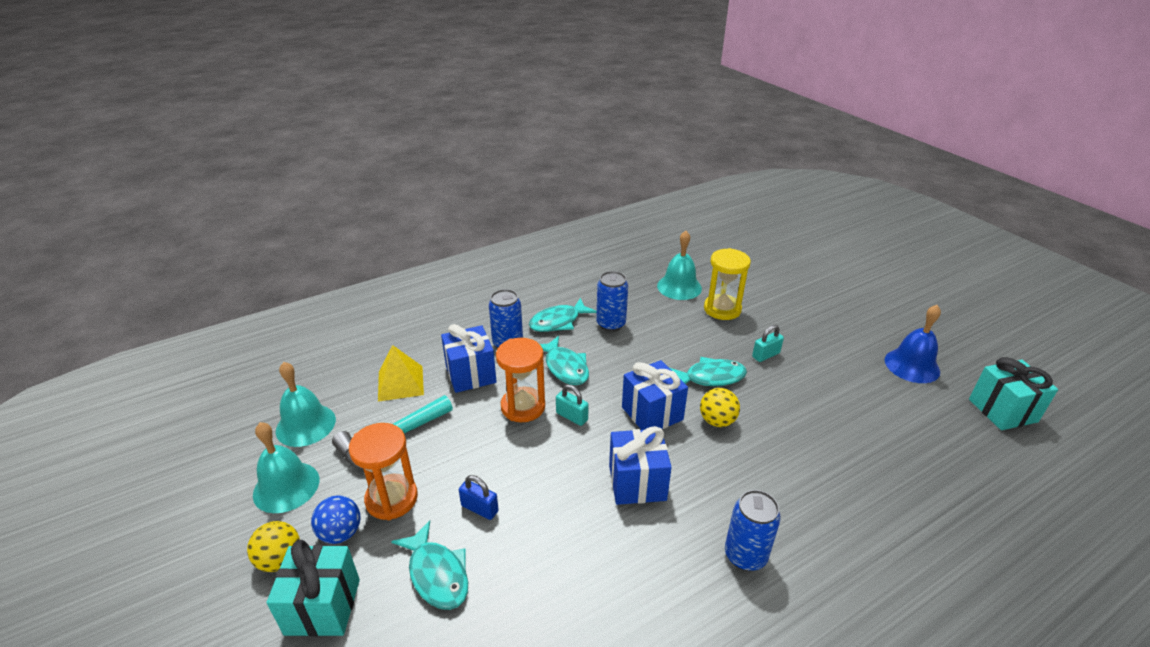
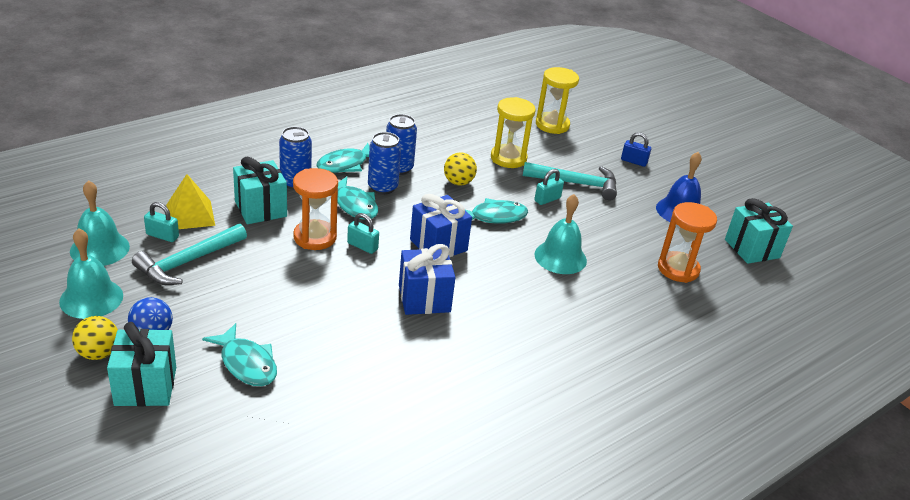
camera: 10 degrees left, 0 degrees up
(370, 408) = (162, 236): none -> turquoise padlock
(391, 499) = (196, 308): orange hourglass -> orange hourglass (678, 269)
(471, 374) = (261, 209): blue gift -> turquoise gift
(479, 508) = (280, 316): blue padlock -> blue padlock (633, 161)
(679, 287) = (467, 137): turquoise bell -> turquoise bell (560, 257)
(717, 421) = (498, 252): yellow ball -> yellow ball (458, 182)
(745, 555) = (517, 351): blue can -> blue can (382, 187)
(764, 271) = (552, 125): none -> yellow hourglass
(794, 335) = (576, 183): none -> turquoise hammer

